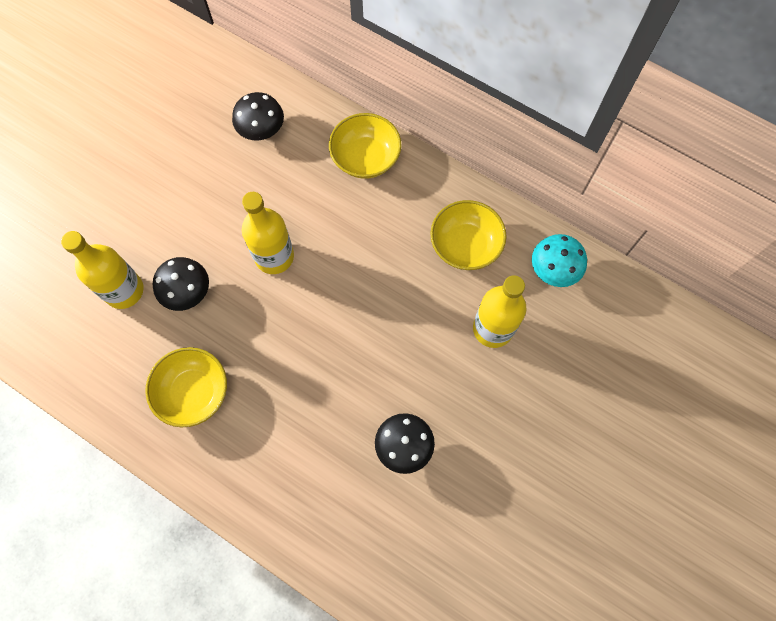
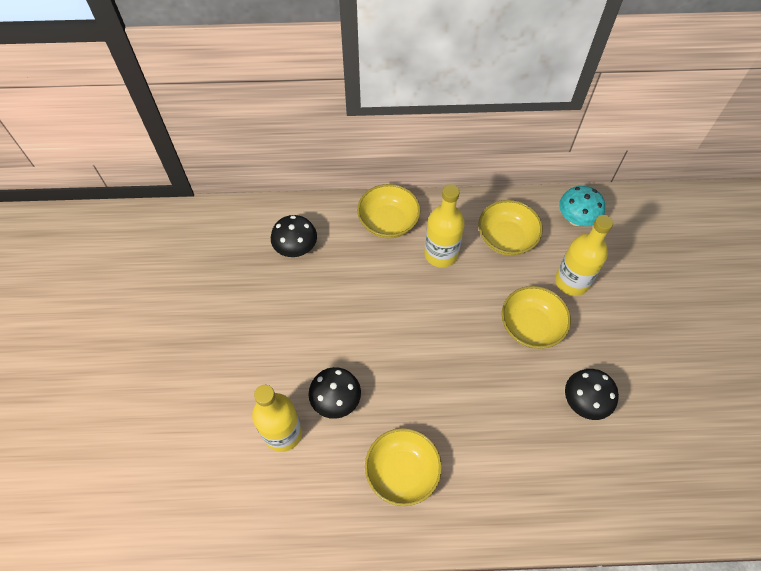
camera: 35 degrees left, 10 degrees down
(274, 256) = (380, 331): yellow bottle -> yellow bottle (441, 254)
(415, 344) = (531, 326): none -> yellow bowl

